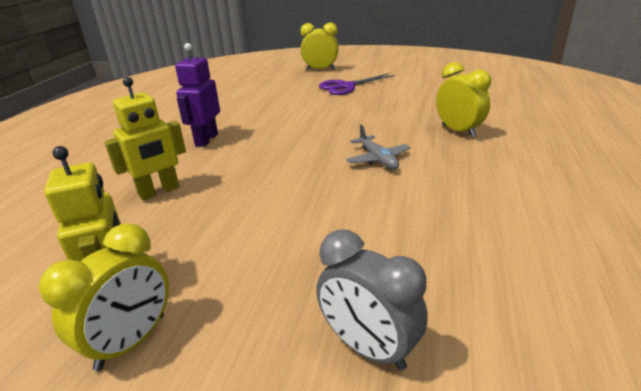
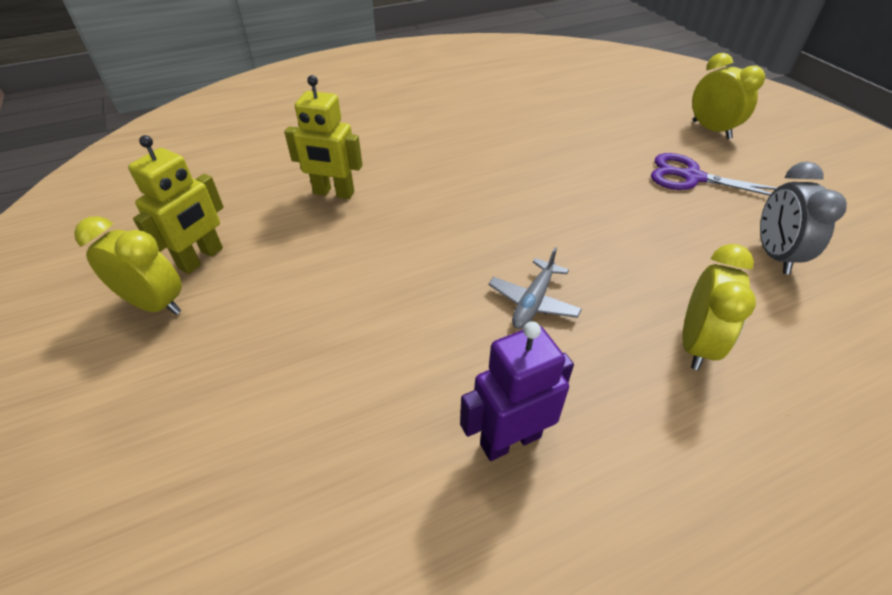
camera: 50 degrees right, 15 degrees up
(132, 341) = (155, 304): yellow clock -> yellow clock turned 150 degrees counterclockwise
(206, 140) = (442, 160): purple robot -> purple robot (510, 440)
(368, 347) = (217, 451): grey clock -> grey clock (774, 255)

